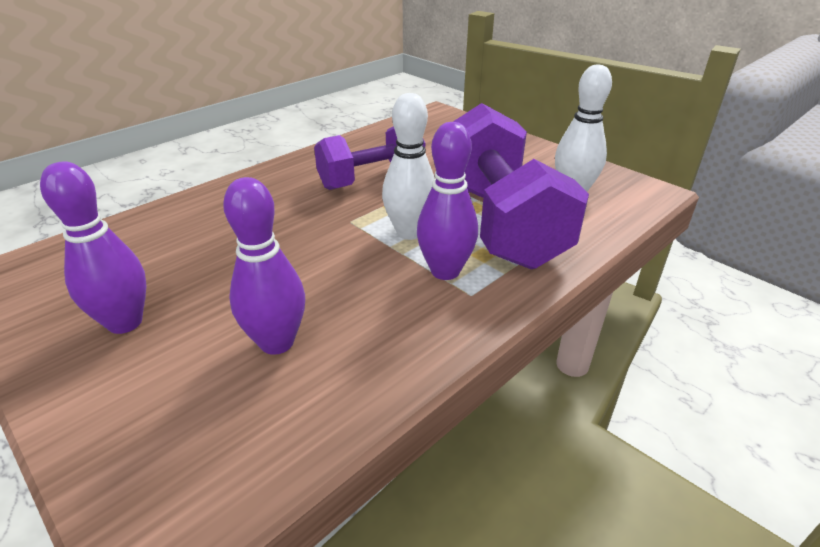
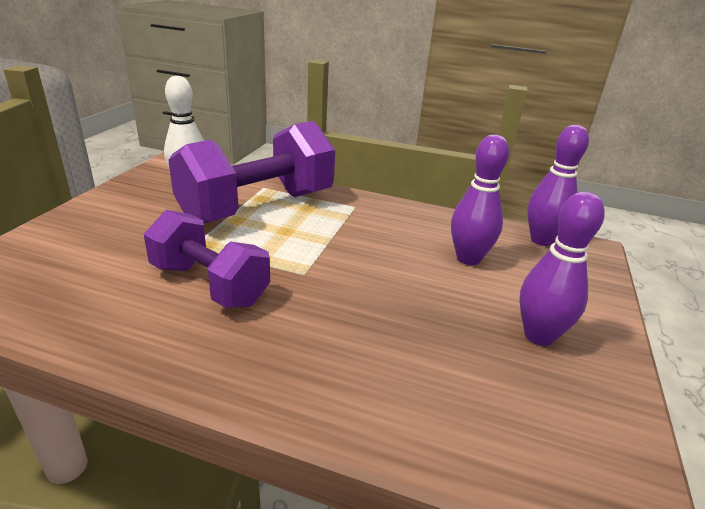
camera: 120 degrees left, 5 degrees down
(409, 232) = (300, 240): white bowling pin -> none
(445, 271) = (339, 218): purple bowling pin -> purple bowling pin (541, 240)

